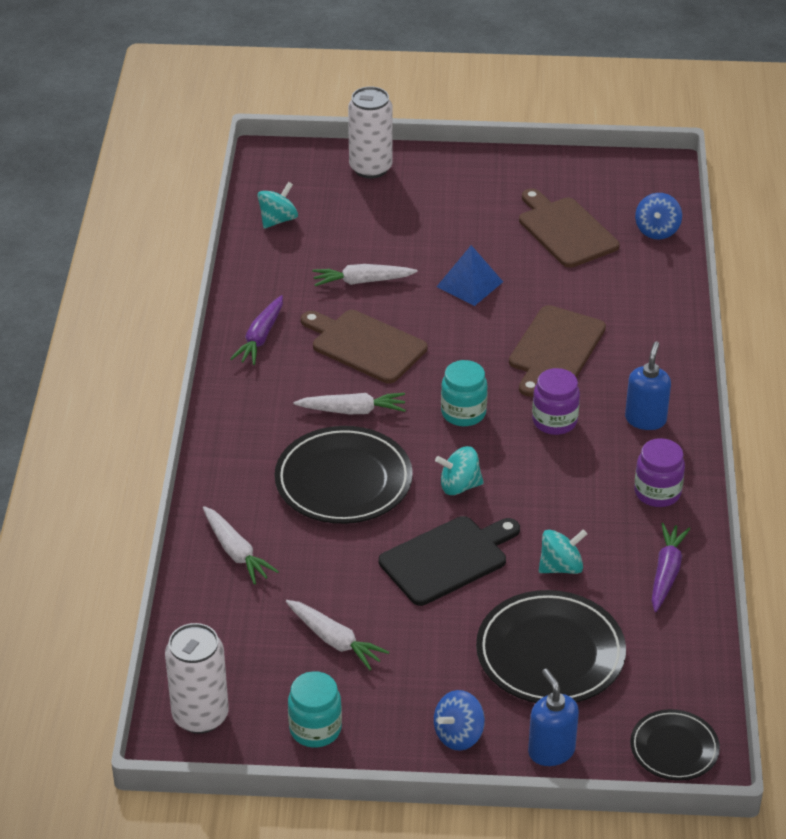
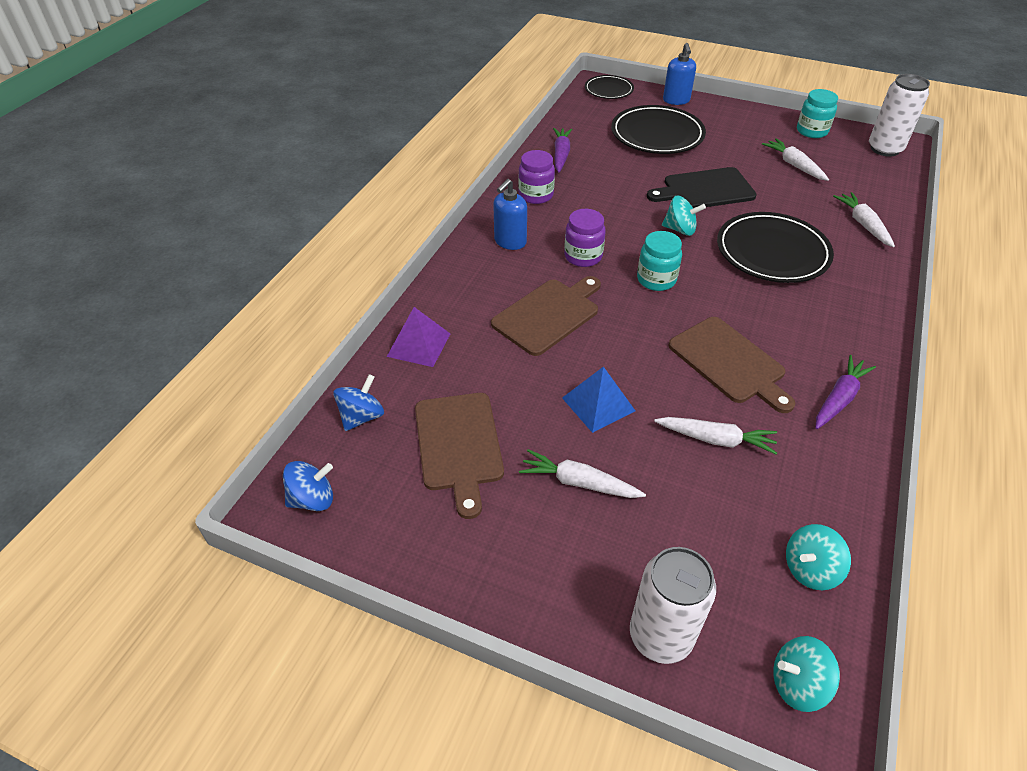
camera: 160 degrees left, 5 degrees up
(352, 410) = (754, 304): white carrot -> white carrot (579, 482)
(458, 735) = (726, 114): blue spinning top -> blue spinning top (312, 499)
(561, 567) = (628, 170): turquoise spinning top -> turquoise spinning top (797, 684)
(656, 293) = (418, 344): none -> purple pyramid
(666, 572) = (561, 155): purple carrot -> purple carrot turned 150 degrees clockwise

